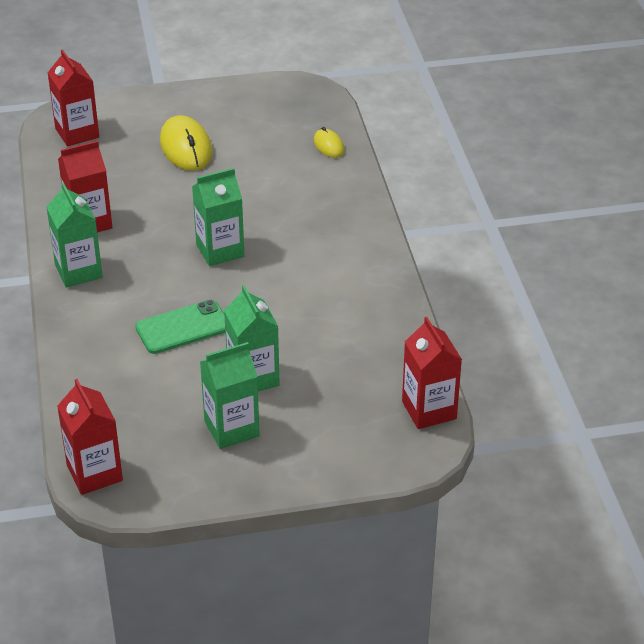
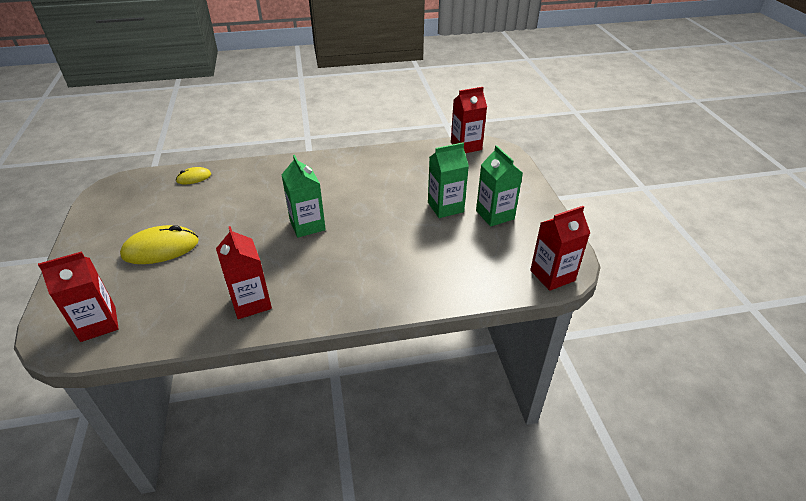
camera: 90 degrees left, 0 degrees up
(78, 271) = (320, 304): green carton -> none
(183, 328) = (395, 240): green phone -> none

